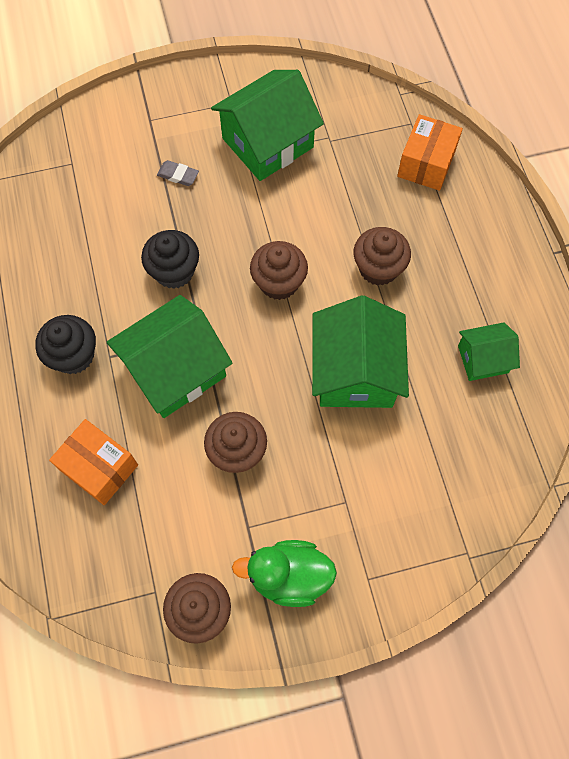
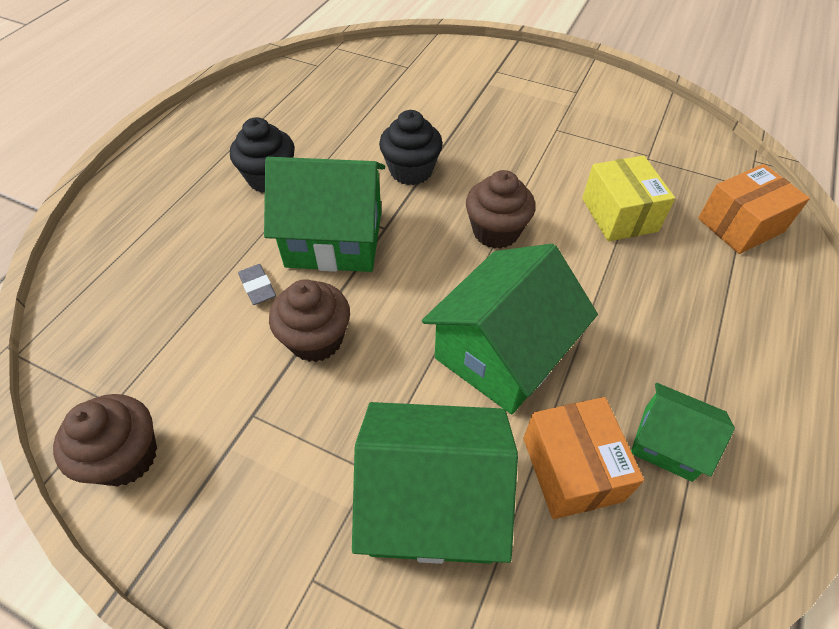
camera: 40 degrees right, 15 degrees down
(99, 467) = (193, 267): orange box -> orange box (572, 469)
(178, 175) = (483, 113): grey eraser -> grey eraser (257, 287)
(267, 143) = (584, 131): green house -> green house (432, 501)
(289, 576) = (237, 498): green duck -> none
(347, 209) = (619, 215): none -> yellow box
(378, 268) = (610, 279): brown cupcake -> none

